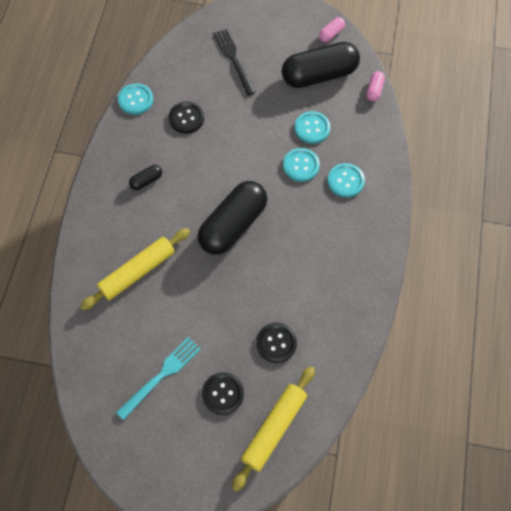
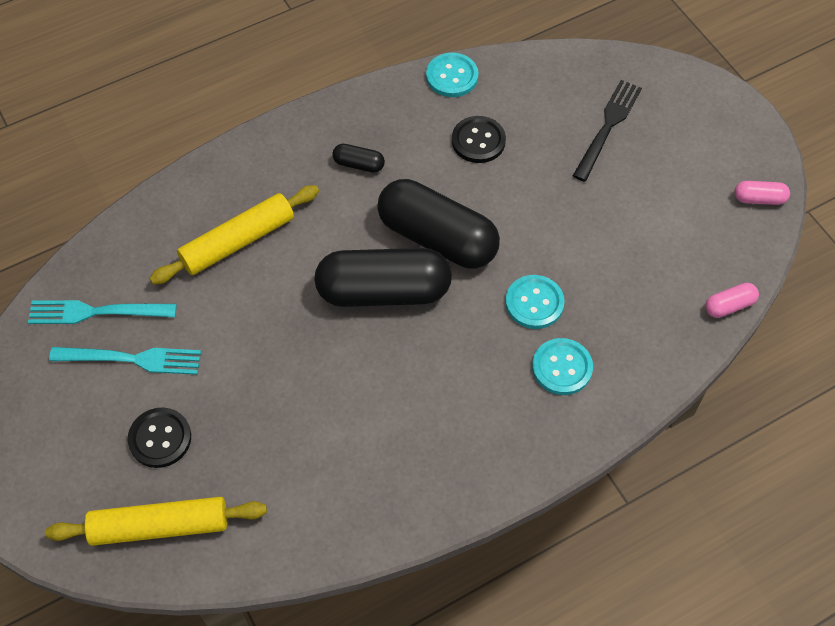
camera: 50 degrees right, 5 degrees down
(114, 375) = (95, 312): none -> turquoise fork
(137, 272) = (238, 241): yellow rolling pin -> yellow rolling pin turned 45 degrees counterclockwise
(276, 343) = (271, 449): black button -> none
(312, 128) = (599, 277): turquoise button -> none
(319, 75) = (684, 230): black capsule -> black capsule (437, 238)

